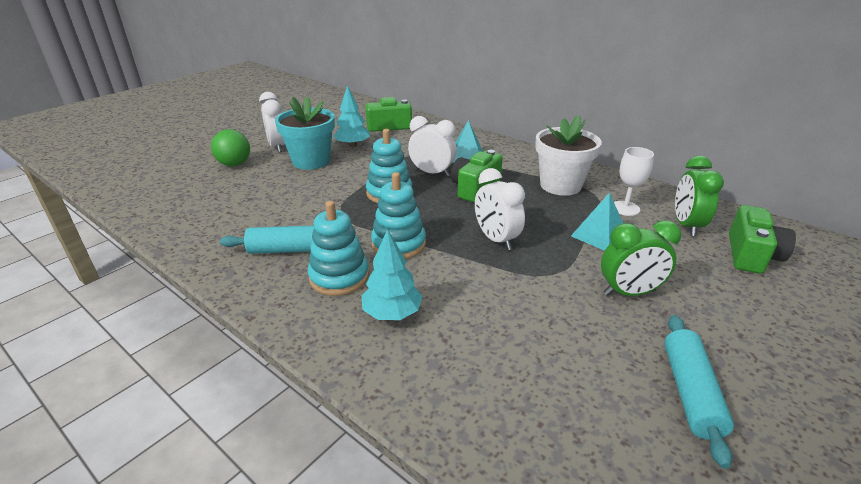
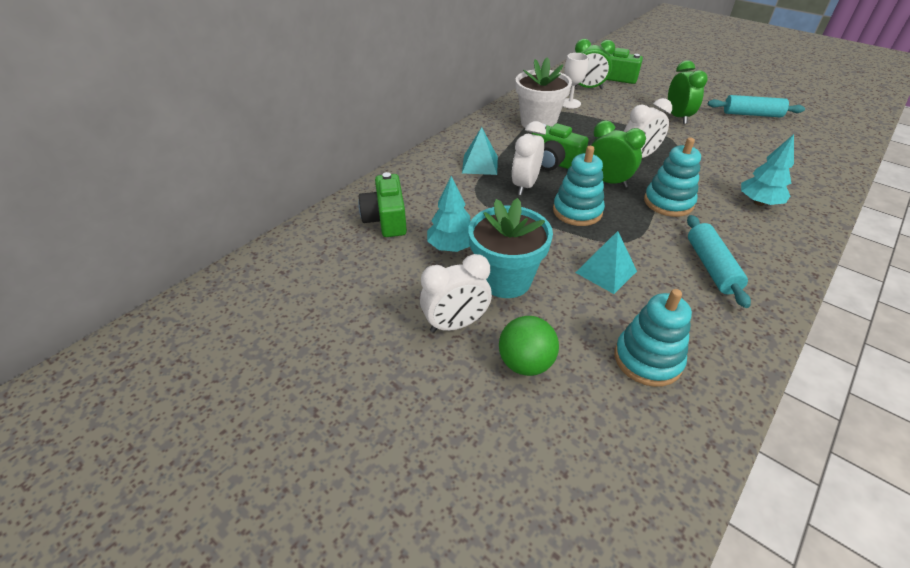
camera: 90 degrees left, 10 degrees up
(339, 277) = (733, 231): turquoise stacking toy -> turquoise stacking toy (647, 359)
(440, 213) = (608, 181): none -> green clock
(599, 235) = (613, 117): turquoise pyramid -> turquoise pyramid (606, 272)

